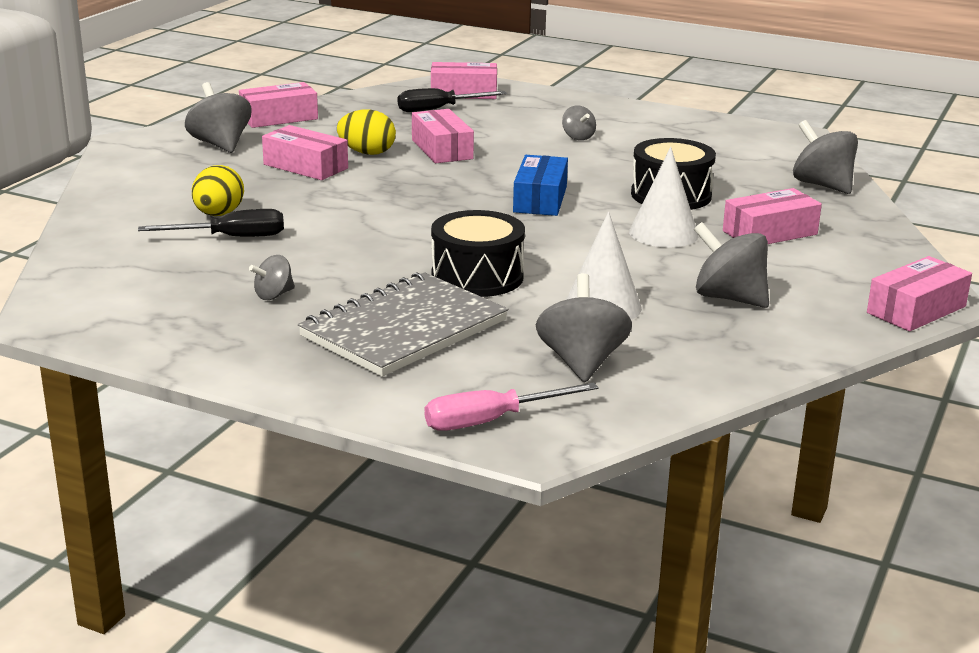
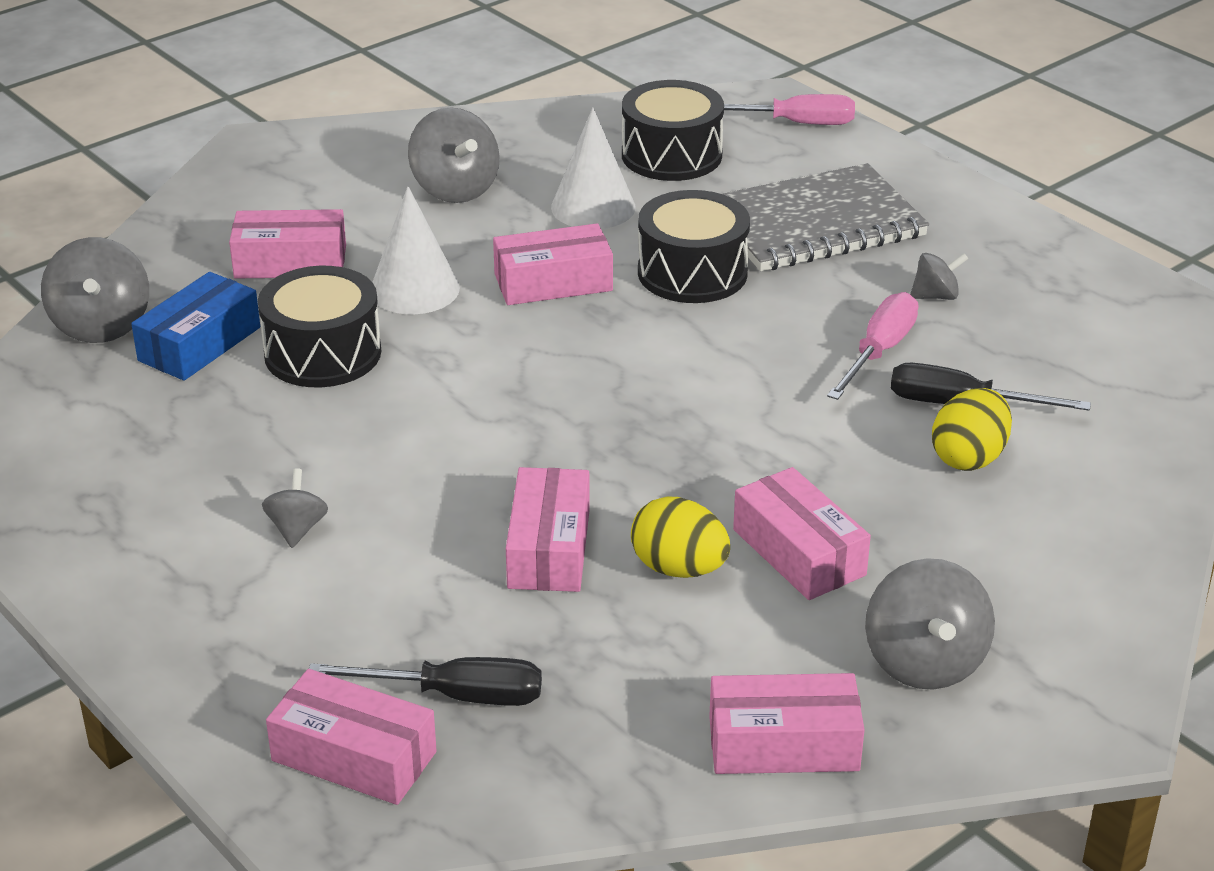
camera: 155 degrees left, 10 degrees up
(303, 255) = (879, 352): none -> pink screwdriver
(540, 199) = (504, 386): blue box -> blue box (199, 344)
(582, 362) = (671, 155): grey spinning top -> black drum
(916, 309) = (294, 140): pink box -> pink box (553, 282)

